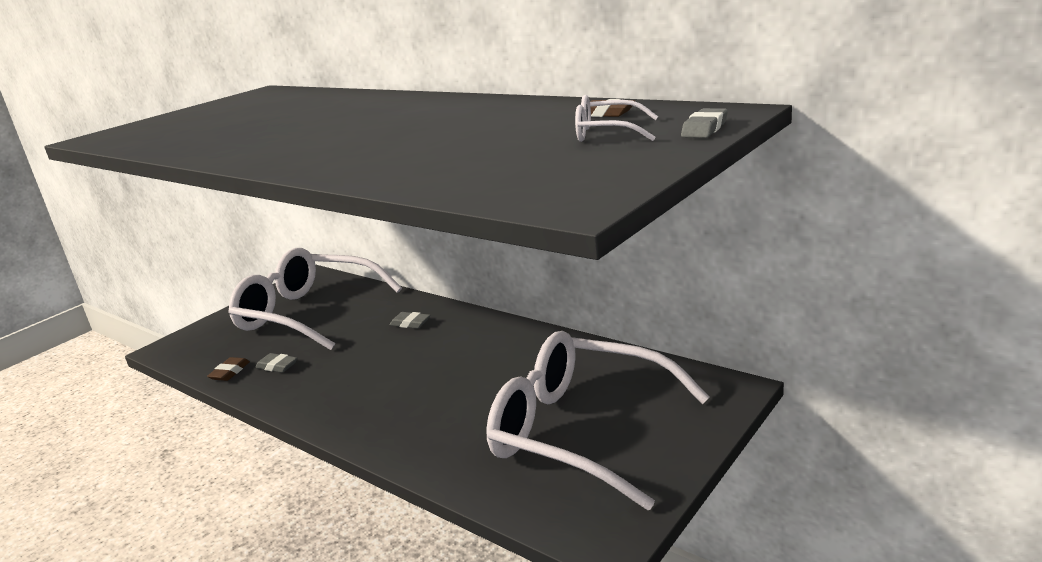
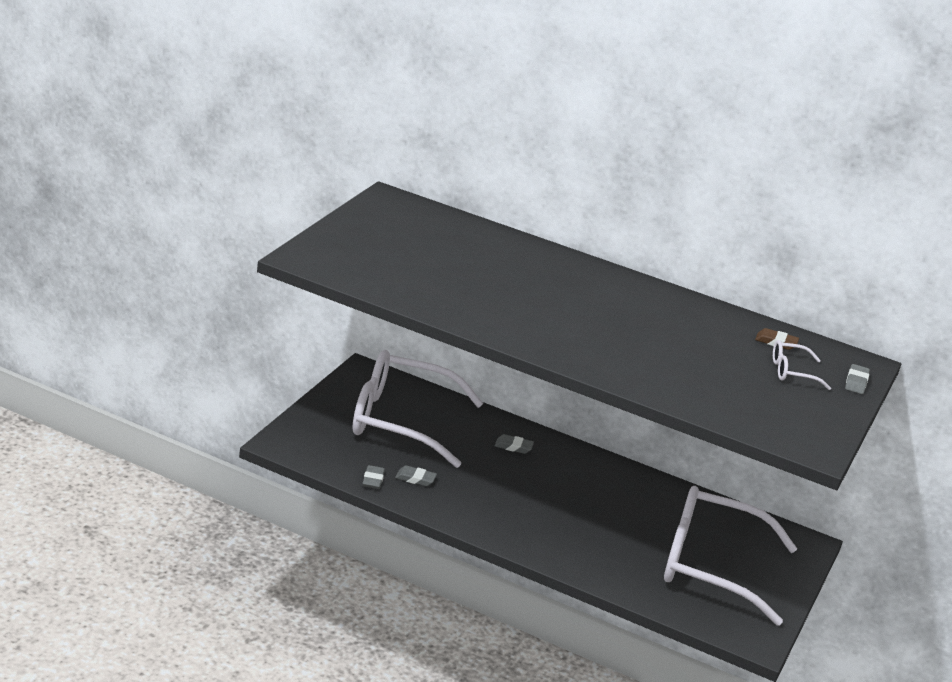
camera: 20 degrees left, 5 degrees up
(230, 372) = (373, 480): brown eraser -> grey eraser

